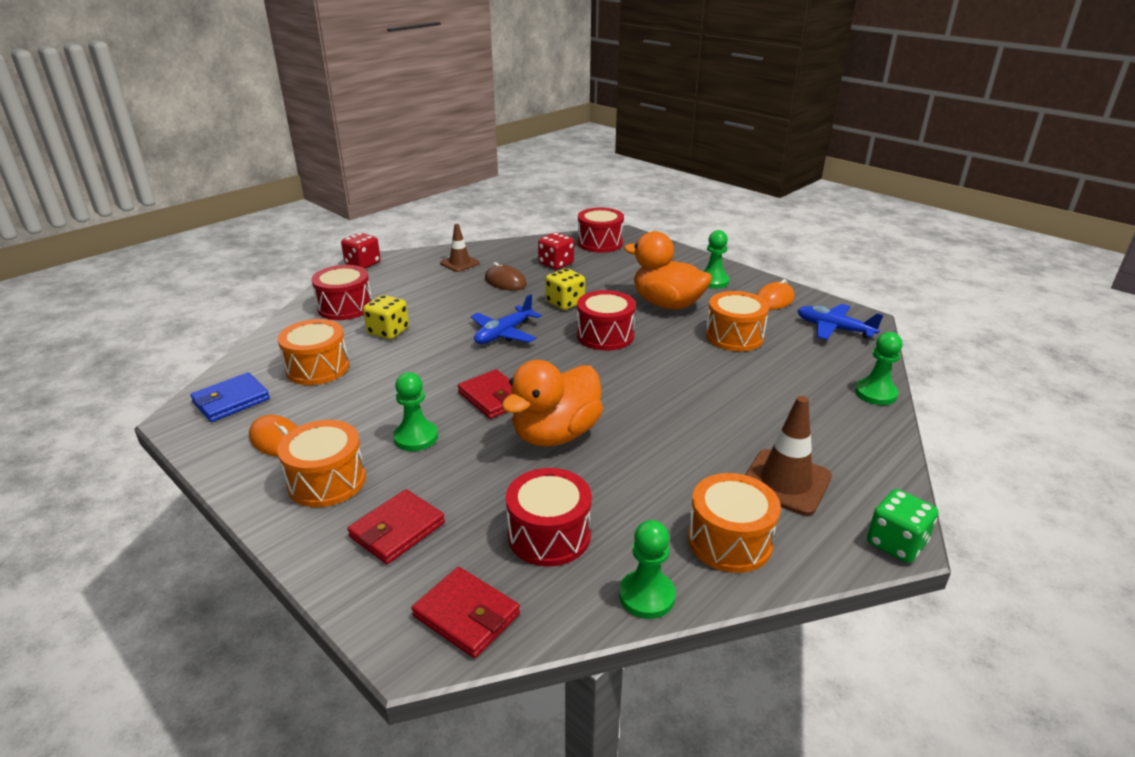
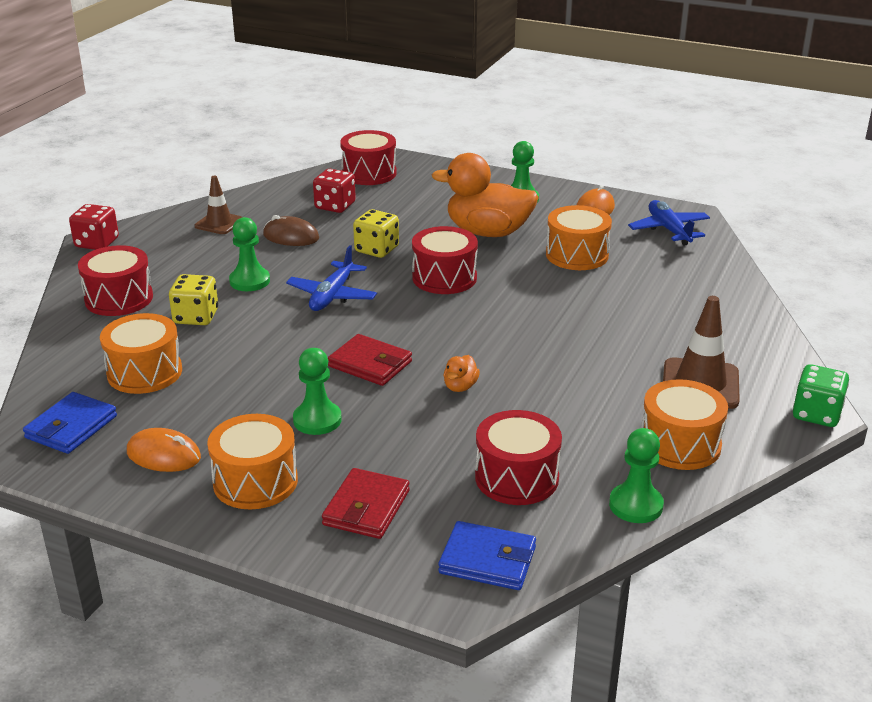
camera: 20 degrees left, 0 degrees up
(467, 615) = (487, 560): red wallet -> blue wallet
(555, 434) = (460, 387): orange duck -> orange duck, size x0.40
(834, 329) = (669, 230): blue plane -> blue plane turned 60 degrees clockwise
(875, 393) = (738, 287): green pawn -> green pawn (249, 281)

